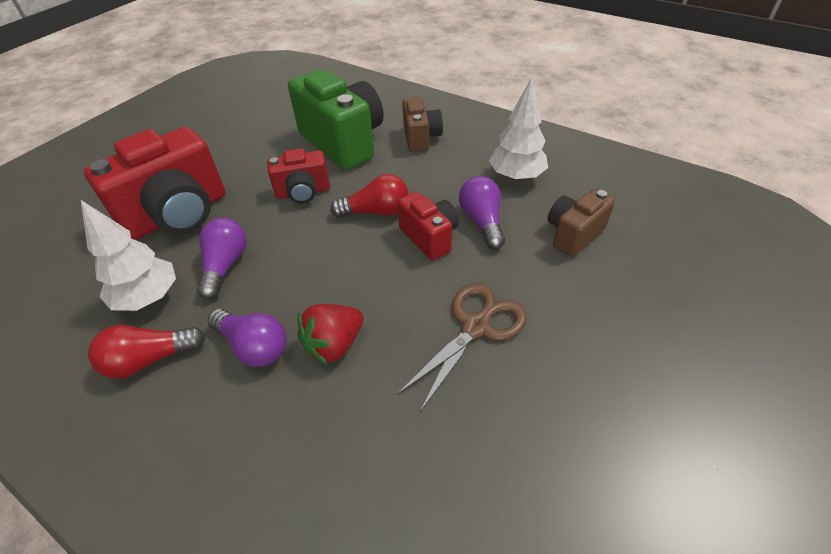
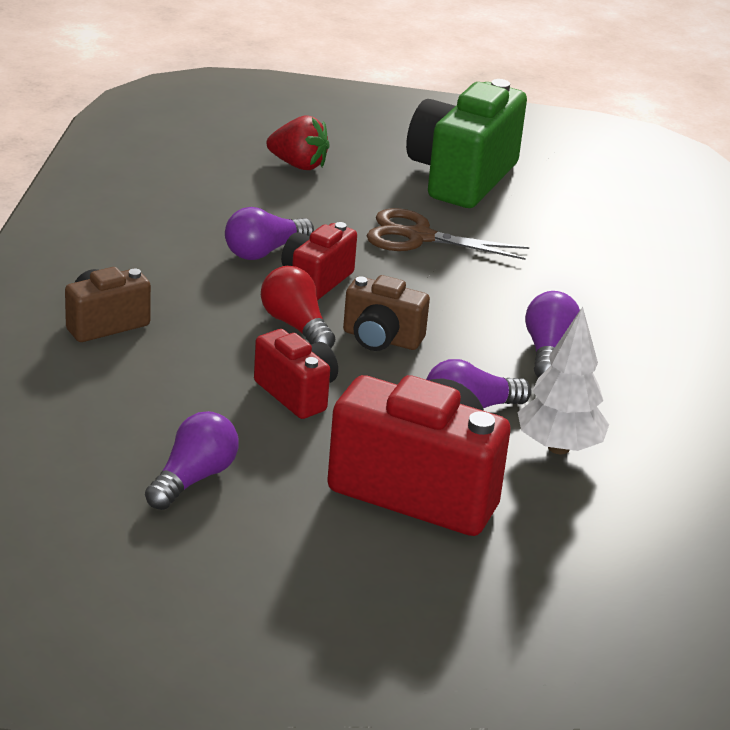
camera: 120 degrees left, 15 degrees down
(150, 359) = (620, 410): red light bulb -> none
(261, 140) = (193, 478): none -> purple light bulb
(334, 345) = (505, 306): red strawberry -> red strawberry (298, 165)
(343, 142) = (153, 391): green camera -> green camera (461, 177)
(516, 176) = (160, 239): white tree -> none
(573, 234) = (248, 197): brown camera -> brown camera (381, 339)

